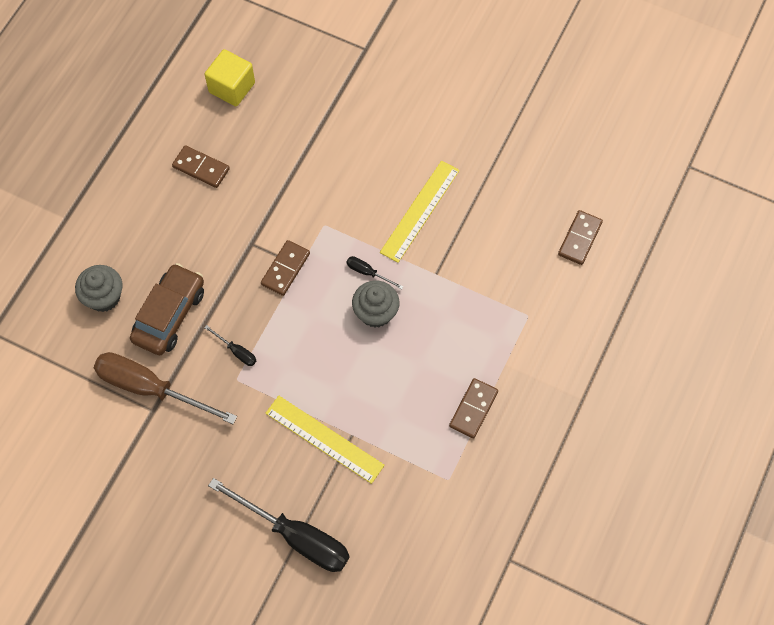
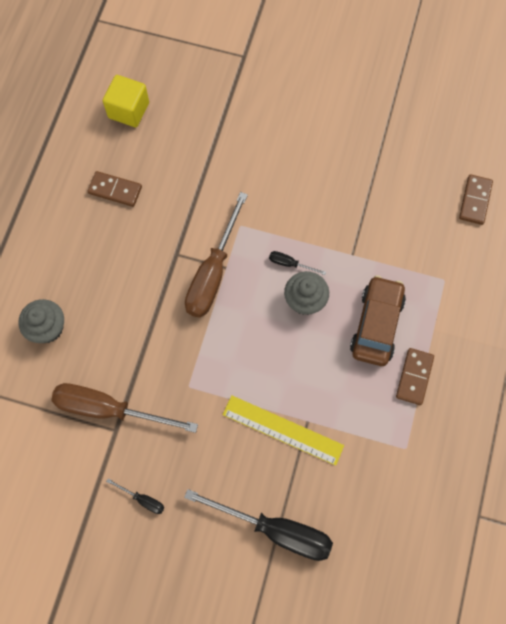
camera: 10 degrees left, 5 degrees up
(169, 315) = (113, 335): brown car -> brown car (376, 325)
(236, 351) = (183, 359): black screwdriver -> black screwdriver (142, 499)
(285, 269) = (213, 273): brown domino -> brown screwdriver
(420, 211) = (325, 198): yellow ruler -> none

